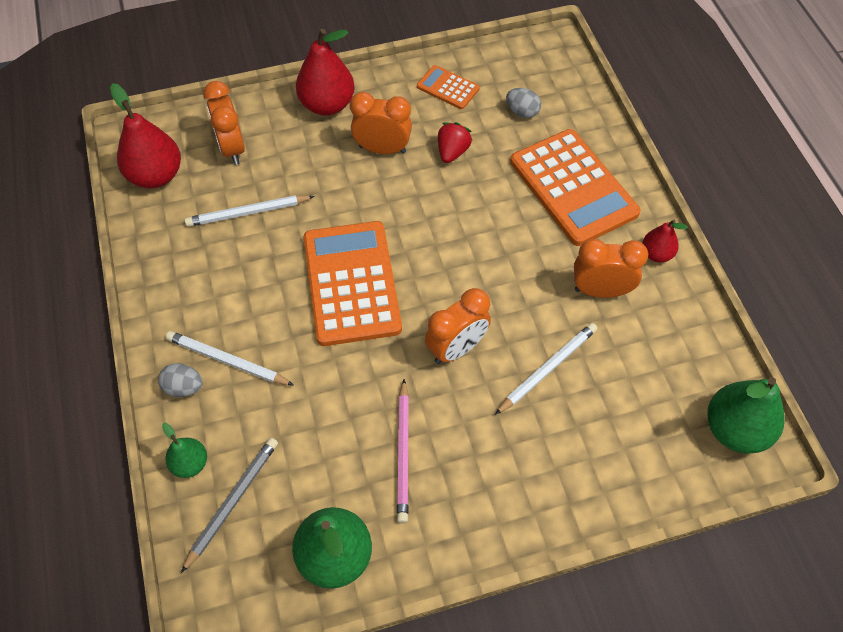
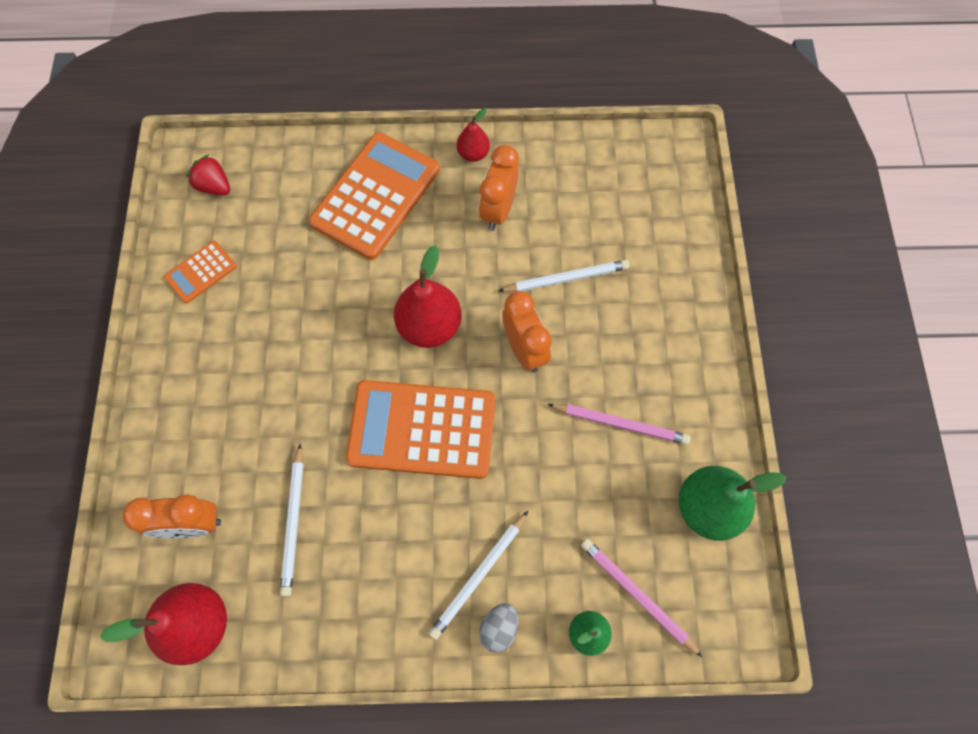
camera: 75 degrees left, 10 degrees up
(232, 502) = (637, 595): grey pencil -> pink pencil
(327, 105) = (171, 403): red pear -> red pear (429, 326)
(382, 149) = (259, 359): orange clock -> none
(452, 152) = (290, 291): red strawberry -> red strawberry (214, 186)
(522, 112) = (264, 211): grey egg -> none
(547, 369) = (566, 279): white pencil -> white pencil turned 105 degrees clockwise
(573, 187) = (376, 196): orange calculator -> orange calculator turned 45 degrees counterclockwise
(735, 429) = (656, 158): green pear -> none

